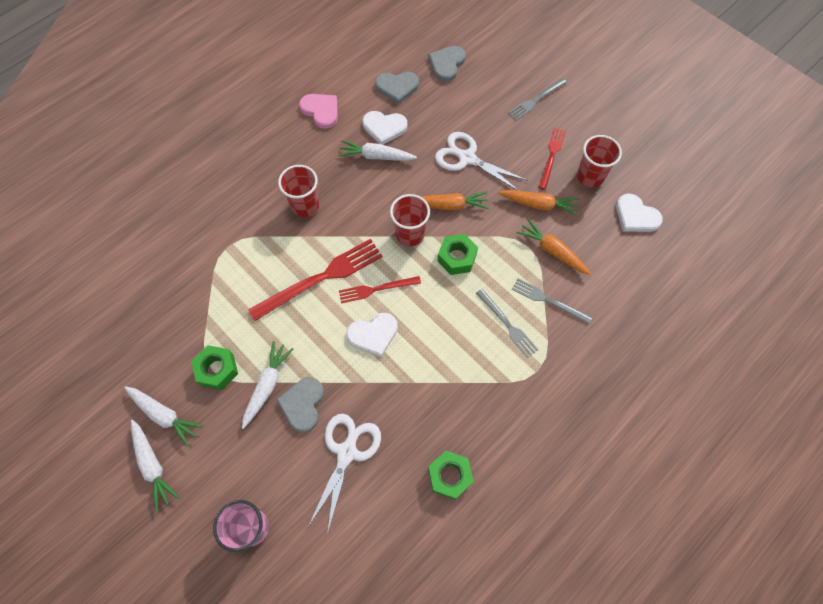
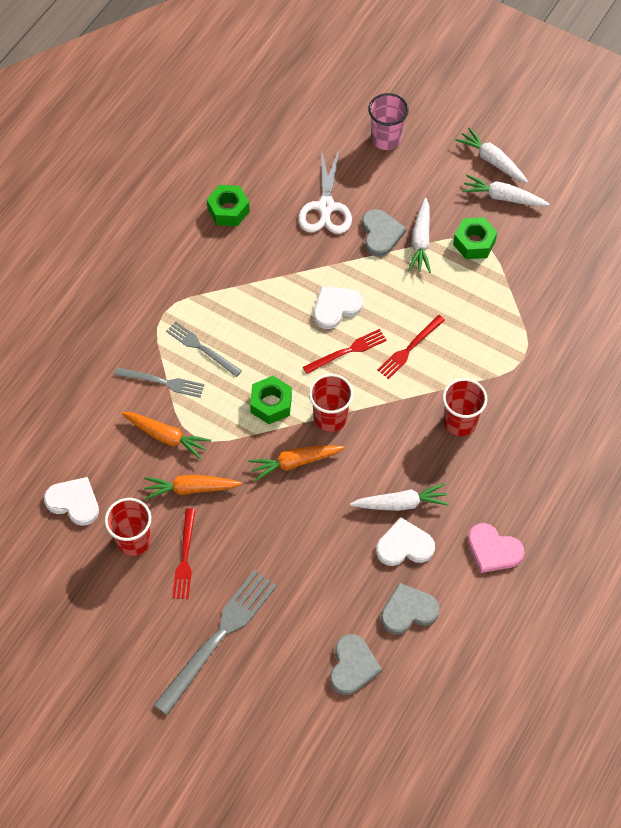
camera: 165 degrees right, 5 degrees down
(321, 278) = (409, 348): red fork -> red fork, size x0.58
(467, 158) = (289, 528): white scissors -> none
(536, 100) = (218, 637): grey fork -> grey fork, size x1.74

